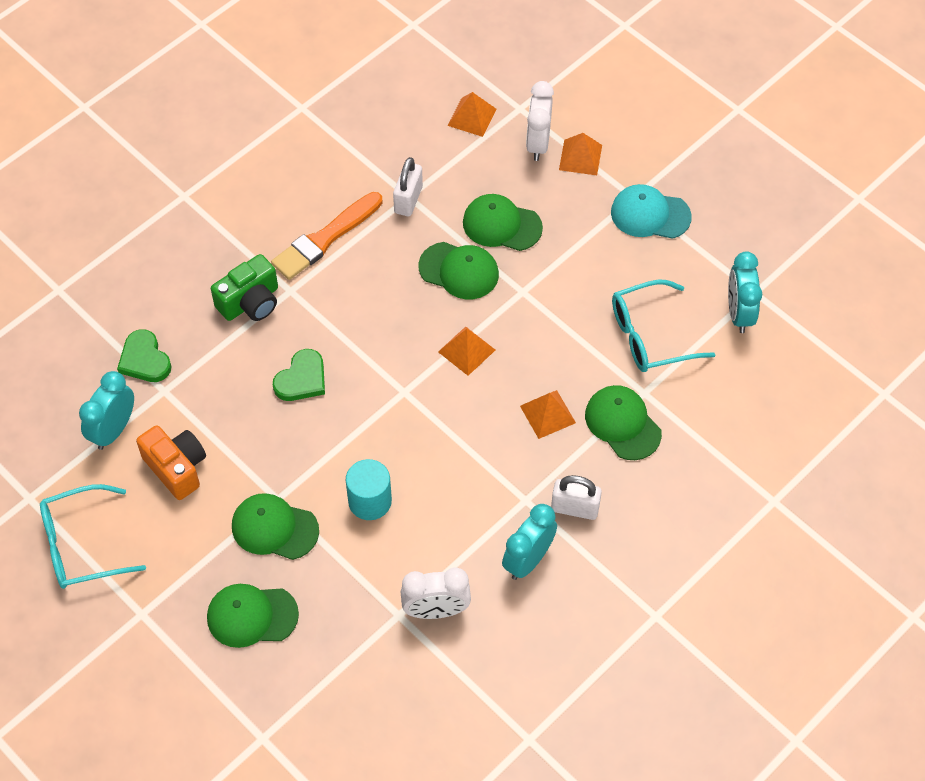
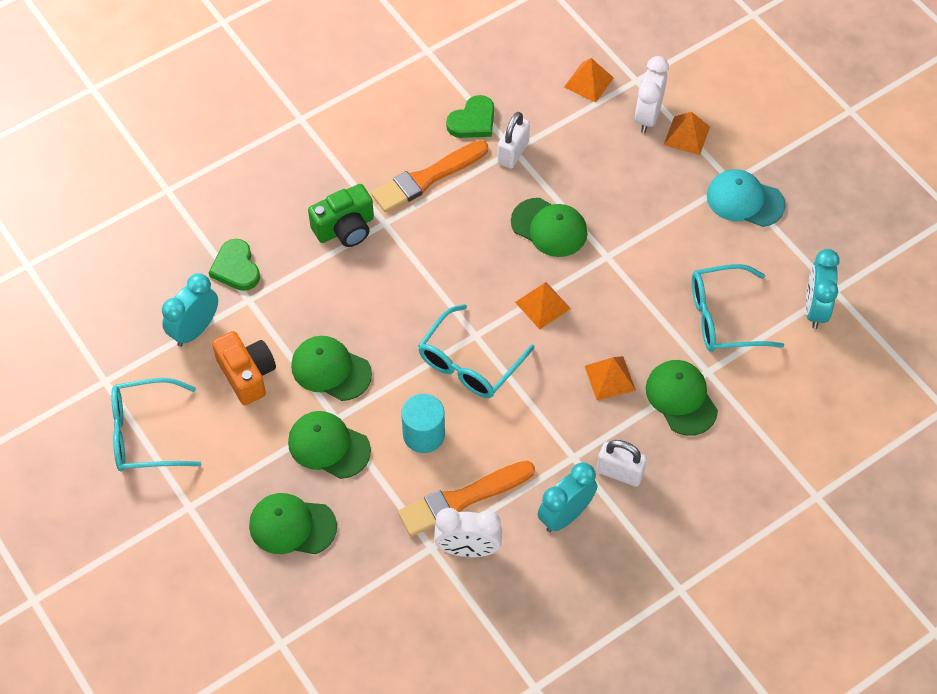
camera: 10 degrees right, 0 degrees up
(302, 379) = (380, 308): green heart -> green heart (473, 121)
(403, 421) = (469, 363): none -> turquoise glasses
(421, 561) = (462, 499): none -> orange brush
(501, 225) = (598, 190): green cap -> green cap (331, 370)

